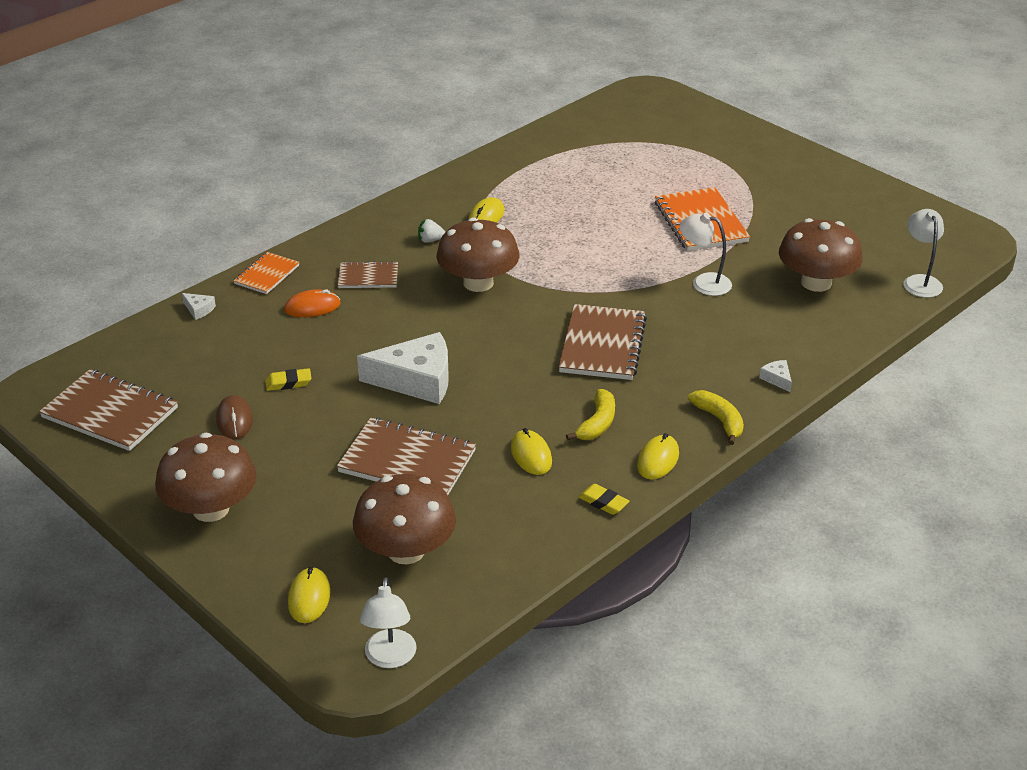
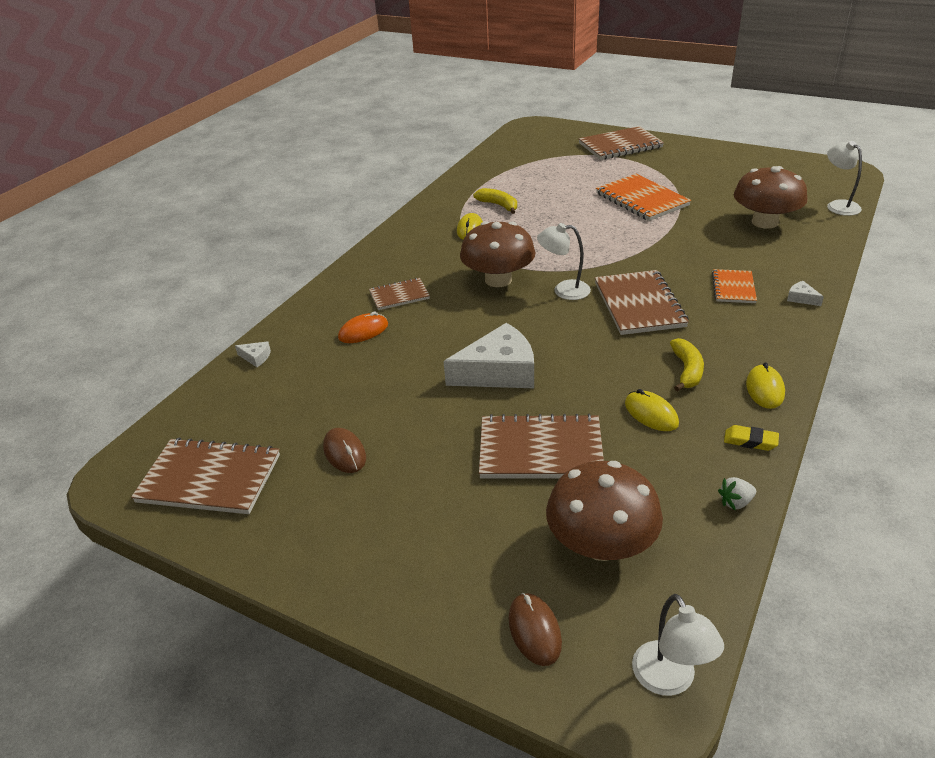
camera: 15 degrees left, 0 degrees up
(211, 509) = (369, 555): brown mushroom -> none
(267, 275) = (305, 314): orange notebook -> orange notebook (733, 288)
(288, 383) = (379, 403): yellow eraser -> none
(309, 598) = (534, 630): yellow mouse -> brown mouse
(430, 240) = (435, 256): white strawberry -> white strawberry (735, 502)
(703, 283) = (680, 240): white lamp -> white lamp (563, 290)
(719, 420) = (786, 342): yellow banana -> yellow banana (498, 205)
(731, 143) = (620, 145): none -> brown notebook

